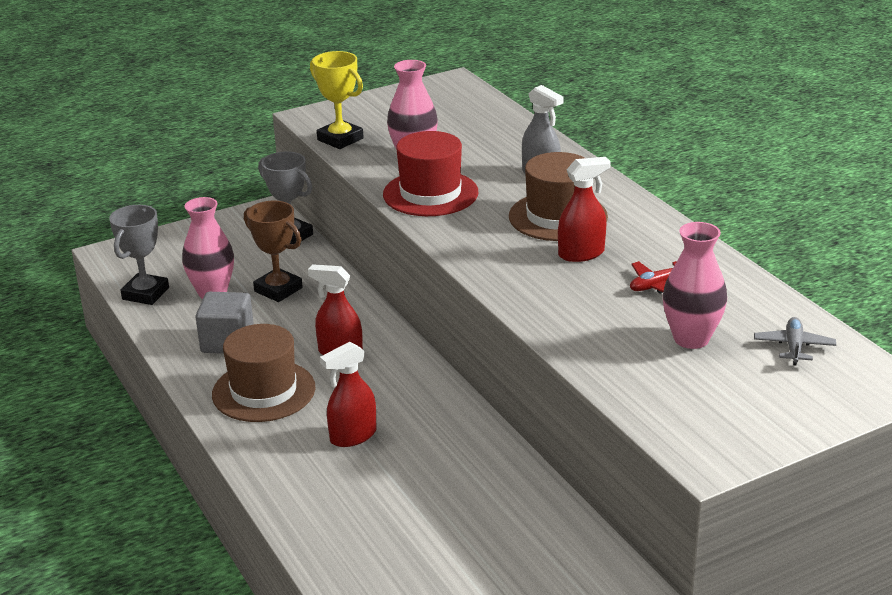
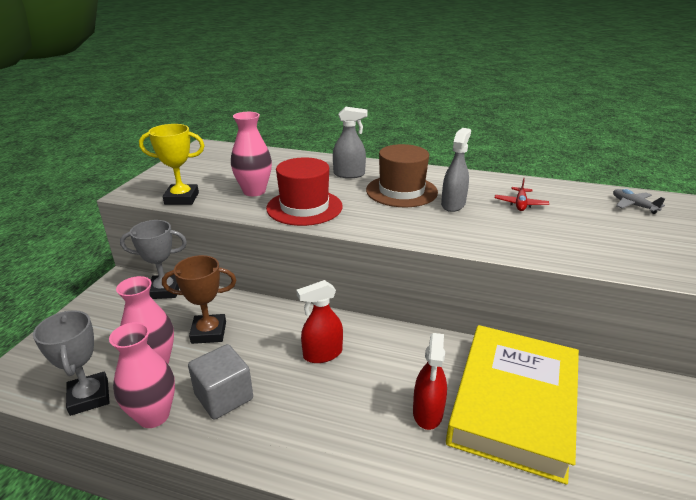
camera: 45 degrees left, 0 degrees up
(263, 391) = (312, 420): brown hat -> none
(431, 472) = (514, 404): none -> yellow book
(581, 254) = (453, 204): red spray bottle -> grey spray bottle
(691, 339) = (593, 223): pink vase -> pink vase (154, 415)

